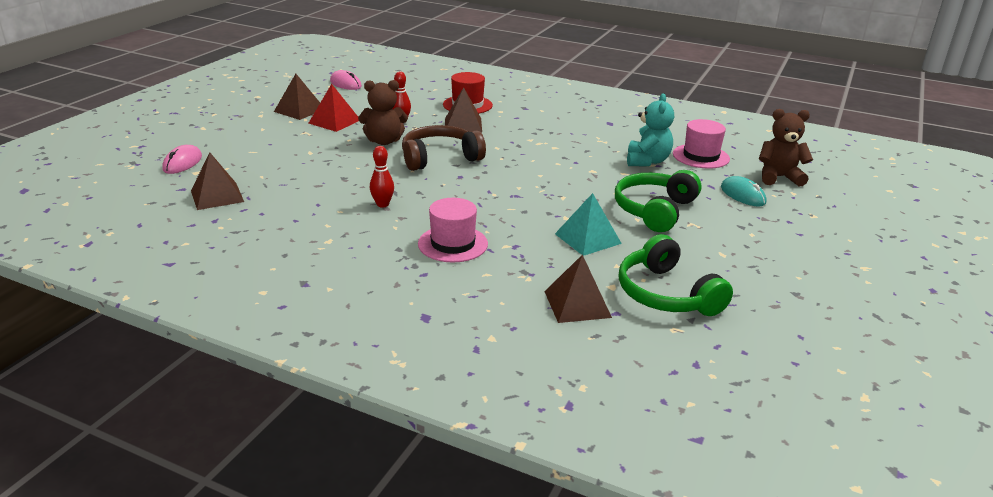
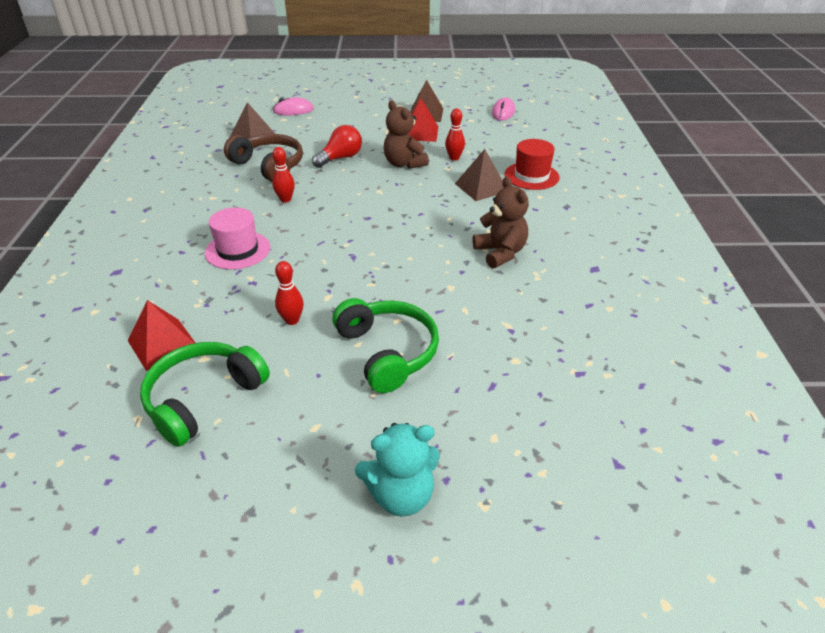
camera: 65 degrees right, 10 degrees up
(333, 164) = (340, 158): none -> red light bulb
(440, 158) = (396, 197): brown headphones -> brown headphones (269, 166)
(577, 304) = (162, 344): brown pyramid -> red pyramid
(587, 238) = (292, 320): turquoise pyramid -> red bowling pin
(647, 161) = (513, 319): turquoise teddy bear -> turquoise teddy bear (401, 495)
(654, 210) = (387, 352): green headphones -> green headphones turned 60 degrees clockwise
(701, 156) = (574, 360): pink hat -> none
(742, 195) = (489, 420): turquoise mouse -> none
(778, 177) = (581, 449): brown teddy bear -> brown teddy bear (500, 253)

